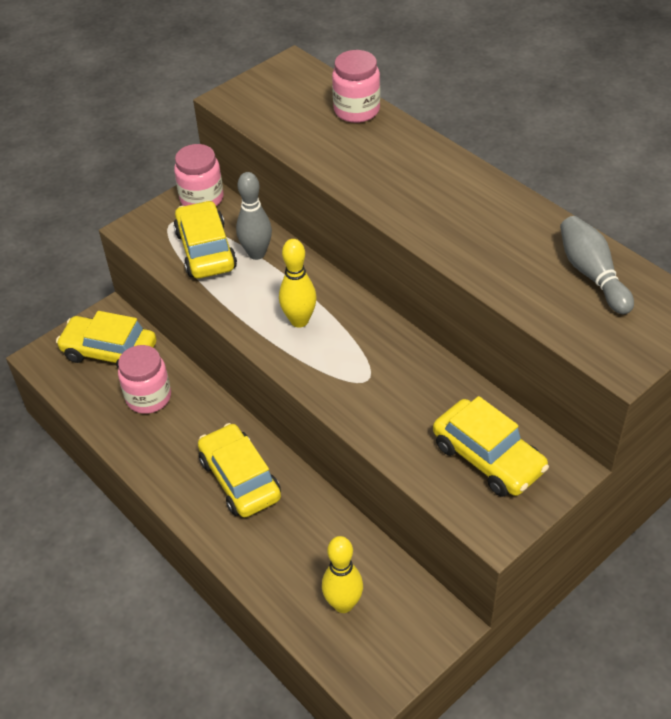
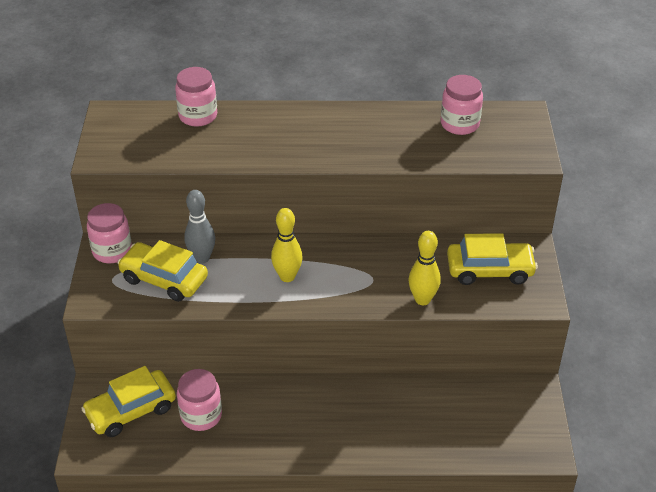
camera: 50 degrees left, 5 degrees down
(240, 479) = (328, 413): yellow car -> none
(343, 604) = (476, 426): yellow bowling pin -> yellow bowling pin (422, 299)
(592, 274) = (459, 124): grey bowling pin -> pink jar

